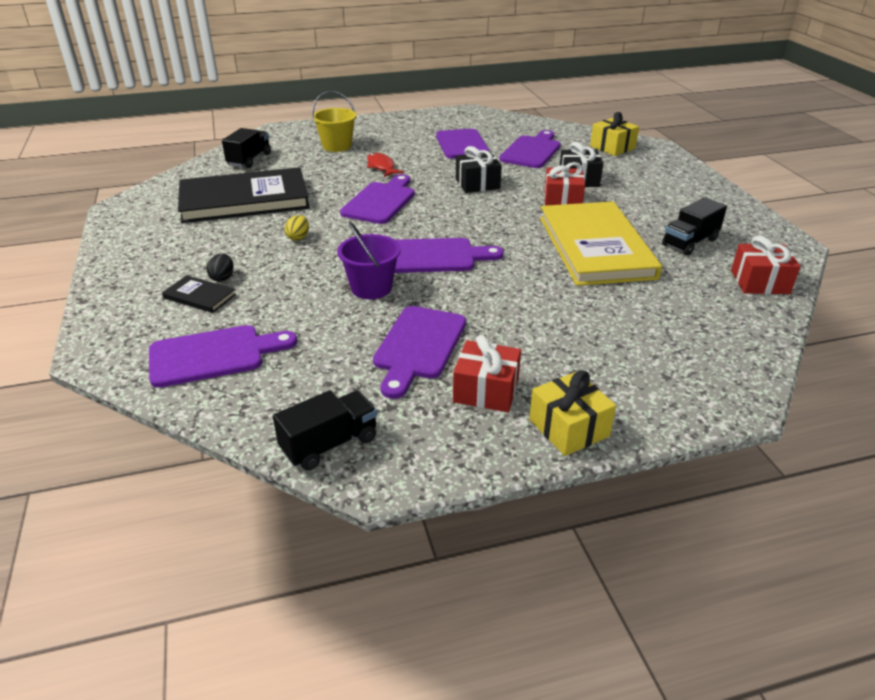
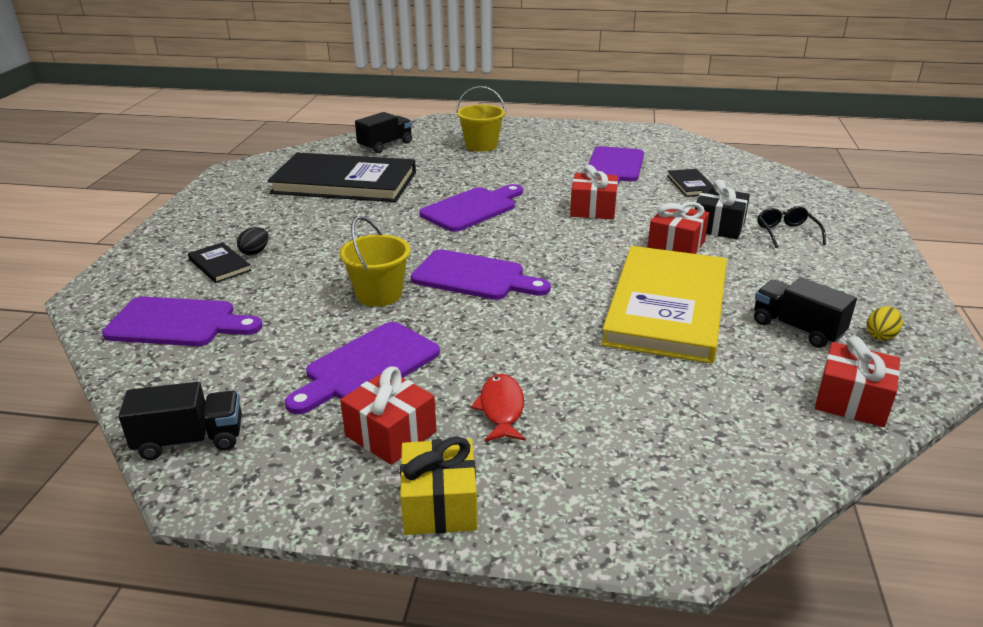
camera: 25 degrees right, 5 degrees down
(298, 237) = (358, 228): yellow egg -> yellow egg (880, 336)
(371, 288) = (379, 294): purple bucket -> yellow bucket
(381, 167) = (506, 174): red fish -> red fish (501, 409)
(477, 184) = (593, 209): black gift -> red gift
(532, 151) = (690, 185): purple cutting board -> black book
(612, 147) = (797, 197): yellow gift -> none
(627, 175) = (786, 233): none -> black glasses
(690, 242) = (797, 328): black truck -> black truck turned 60 degrees clockwise

